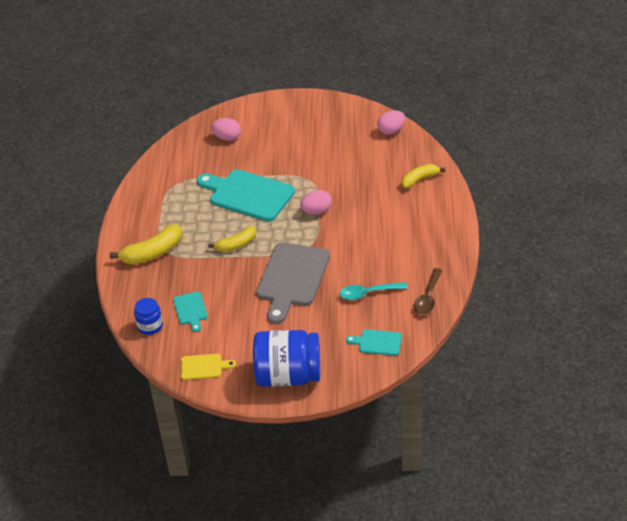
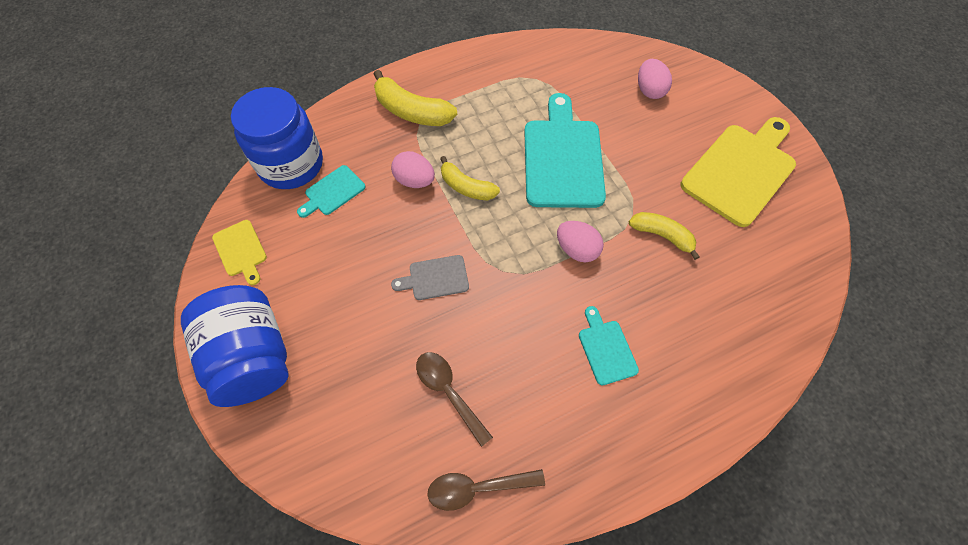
camera: 60 degrees right, 20 degrees up
(150, 326) = (291, 164): blue jar -> blue jar, size x2.01
(292, 278) = (435, 278): grey cutting board -> grey cutting board, size x0.48
(314, 125) = (741, 171): none -> yellow cutting board
(368, 293) = (448, 392): turquoise spoon -> brown spoon
(377, 342) = (354, 452): turquoise cutting board -> turquoise cutting board (606, 349)
(391, 131) = (801, 270): pink egg -> pink egg (414, 180)
(419, 179) = (726, 358): yellow banana -> yellow banana (662, 236)

